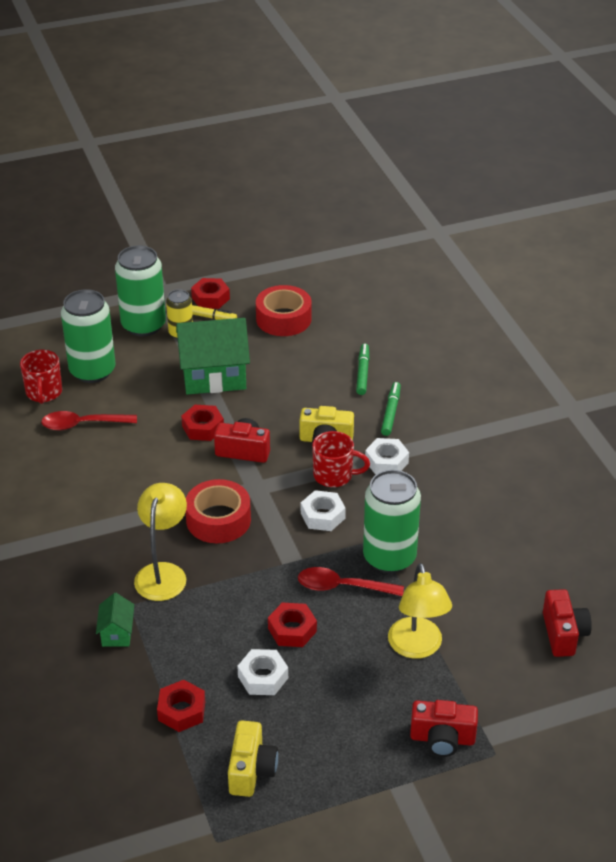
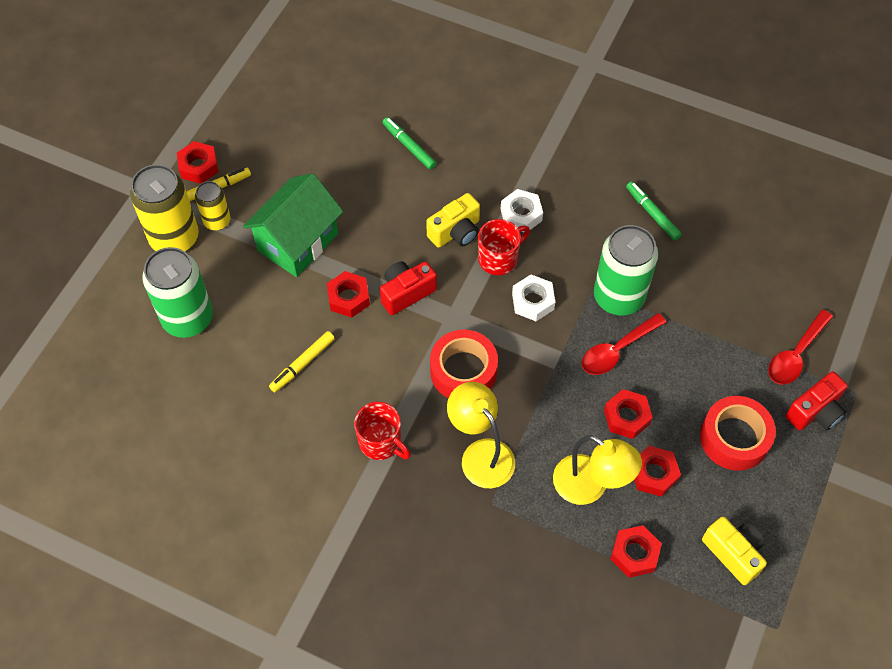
camera: 45 degrees left, 20 degrees up
(44, 393) = (173, 374): red mug -> red mug (381, 442)
(82, 424) = (246, 377): red spoon -> red spoon (795, 355)
(117, 633) = (512, 536): green house -> none
(124, 442) = (302, 364): none -> yellow marker
(143, 325) = (174, 238): green can -> yellow can
(263, 677) = (654, 474): white nut -> red nut
(283, 319) = (285, 141): red tape -> red tape (734, 438)
(391, 412) = (472, 167): green marker -> green marker (652, 214)
(417, 647) = (720, 355): yellow lamp -> yellow lamp (590, 486)
(563, 634) = (792, 261): red camera -> none

